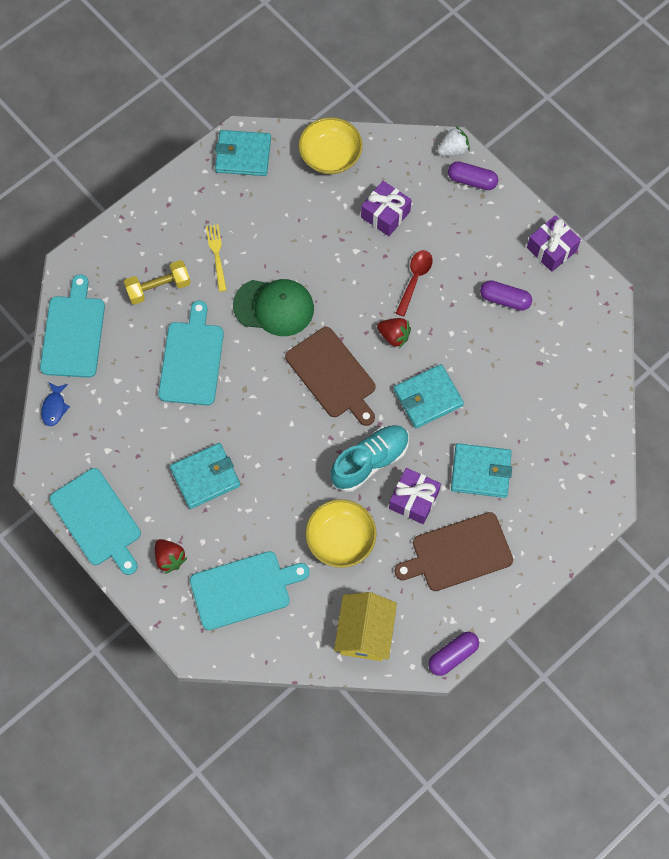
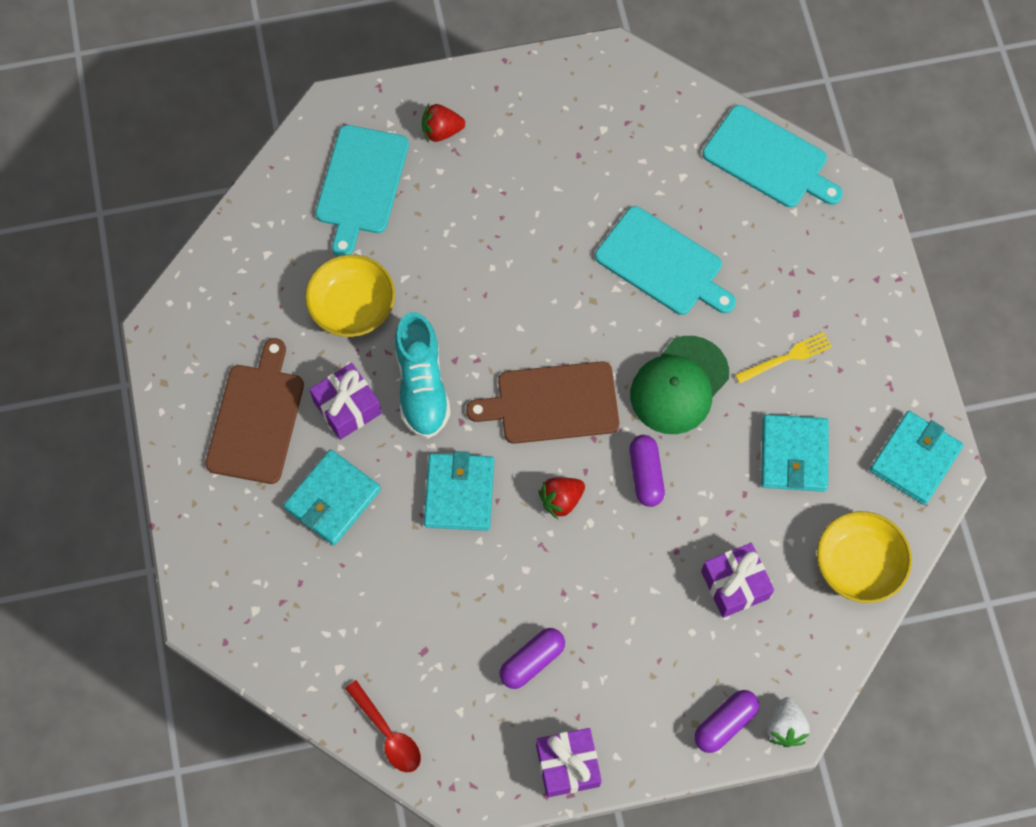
camera: 120 degrees right, 0 degrees up
(54, 407) = (686, 101): blue fish -> none
(97, 520) = (528, 84): turquoise cutting board -> none
(158, 288) = (777, 273): yellow dumbbell -> none
(205, 477) = (511, 209): turquoise wallet -> turquoise wallet (793, 455)
(217, 255) = (786, 358): yellow fork -> yellow fork turned 45 degrees counterclockwise
(365, 633) = (235, 275): yellow house -> none
(414, 279) = (623, 568): red spoon -> red spoon (388, 734)
(453, 655) = (152, 348): purple capsule -> purple capsule (646, 475)

